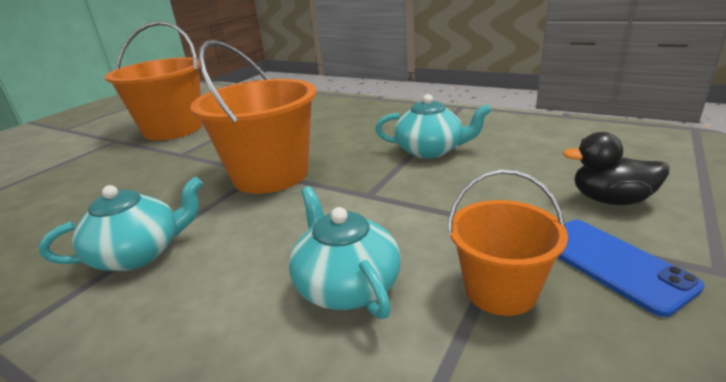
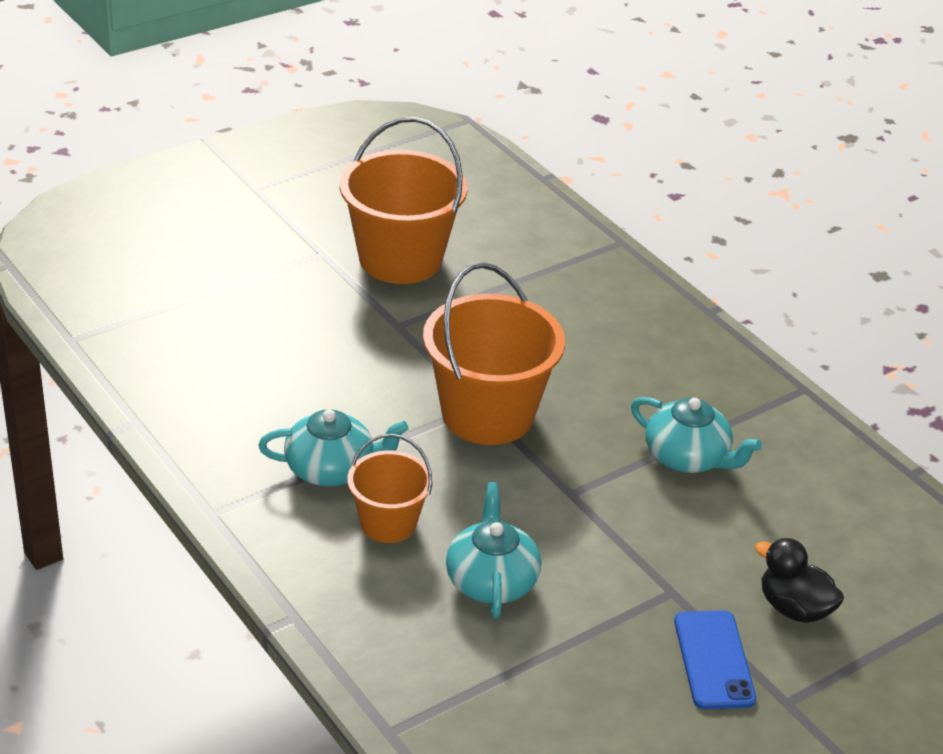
camera: 20 degrees right, 10 degrees up
(500, 290) = (604, 638): orange bucket -> orange bucket (388, 523)

